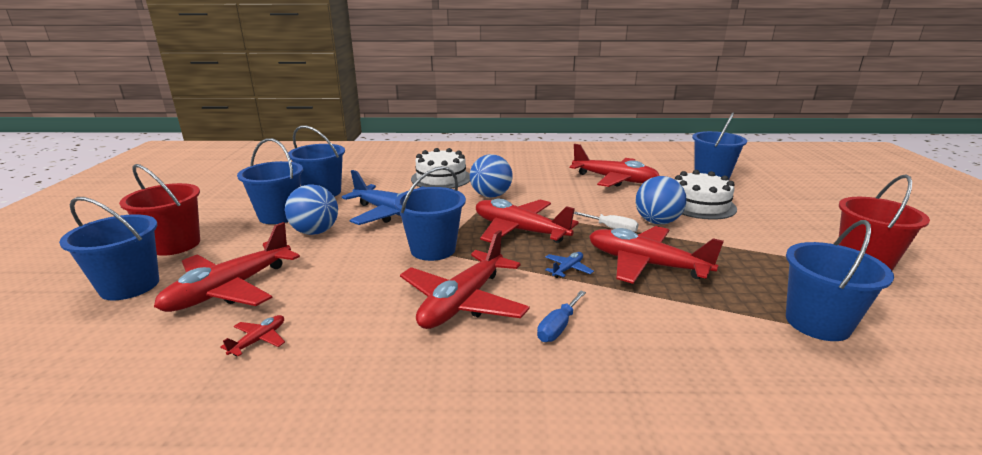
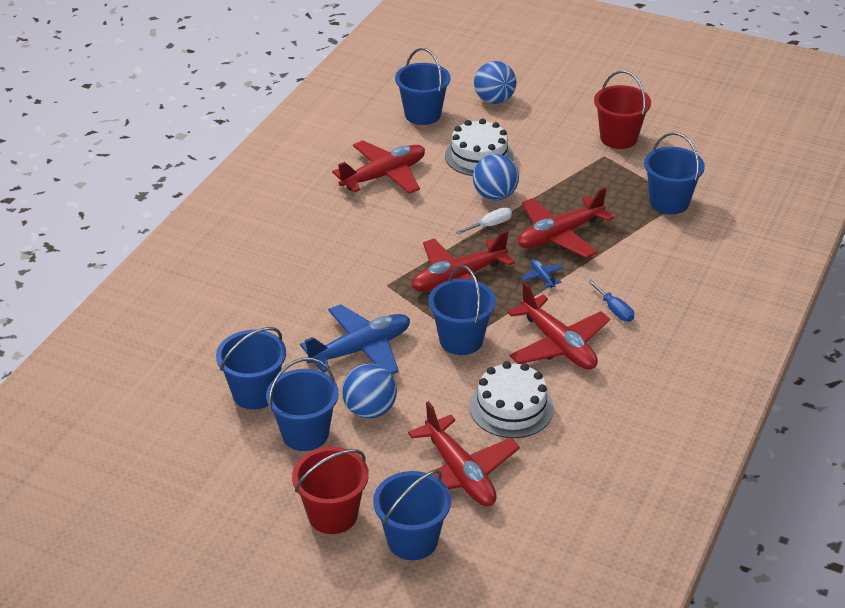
camera: 65 degrees left, 15 degrees up
(259, 340) = (550, 458): red plane -> none
(441, 178) = (281, 292): white cake -> white cake (511, 407)
(491, 196) = (363, 271): blue ball -> blue ball (494, 100)

